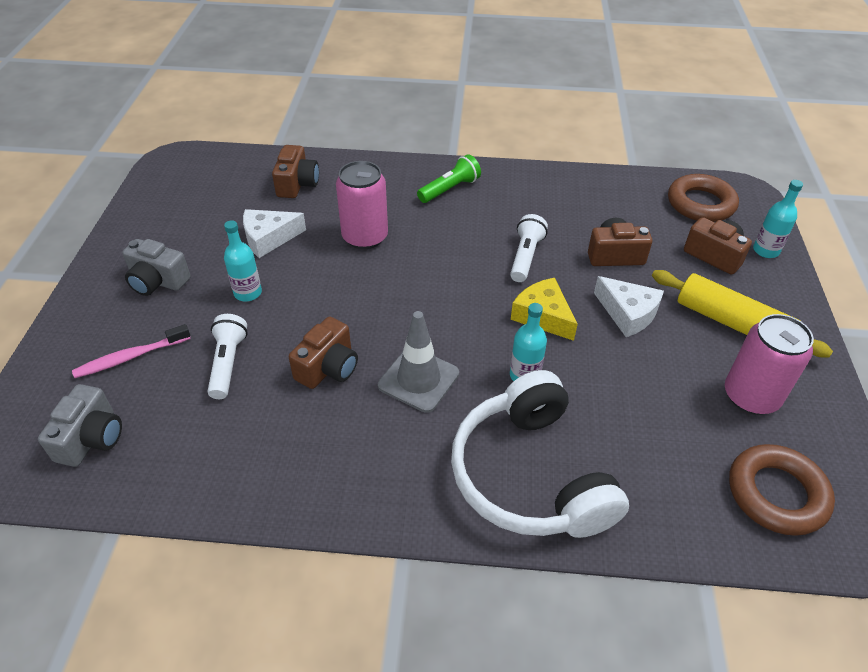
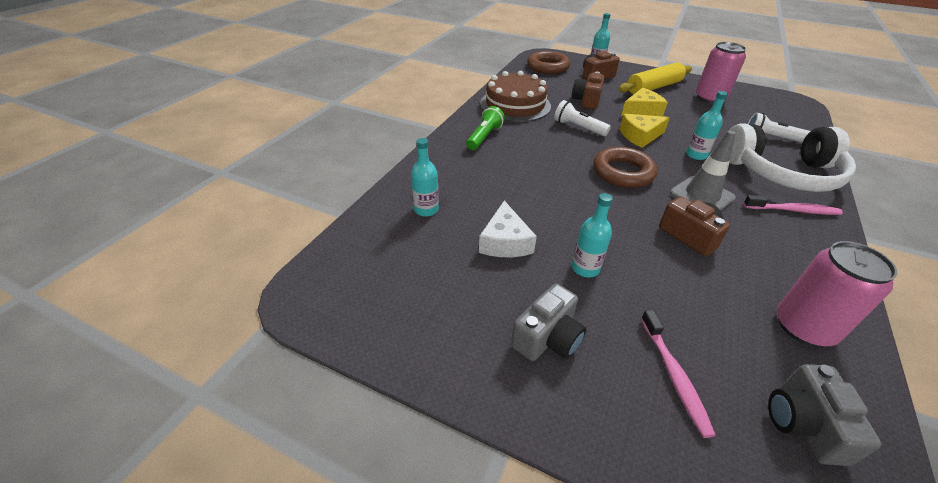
camera: 70 degrees left, 5 degrees down
(91, 438) = (803, 424): grey camera -> grey camera turned 120 degrees counterclockwise
(228, 363) = (684, 296): white flashlight -> white flashlight (771, 138)
(297, 184) = (426, 210): brown camera -> turquoise bottle
(365, 237) = (528, 187): pink can -> pink can (803, 327)
(428, 475) = (793, 210): none -> pink toothbrush
(450, 189) = (484, 137): green flashlight -> green flashlight turned 45 degrees clockwise
(548, 196) = (515, 105): none -> brown cake
(628, 313) = (641, 110): white cheese -> yellow cheese
(776, 494) = (776, 111): brown ring -> brown ring (622, 172)

